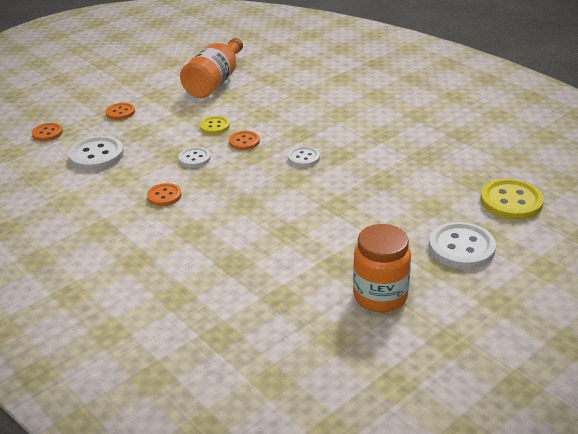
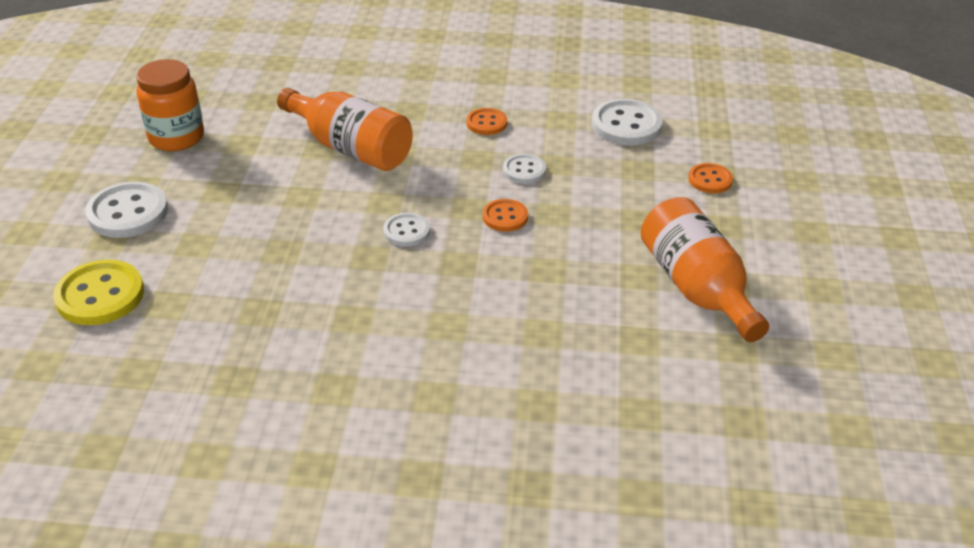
camera: 135 degrees right, 5 degrees up
(47, 133) = (724, 120): orange button -> none
(214, 126) = (572, 219): yellow button -> none
(269, 222) = (350, 148): none -> orange bottle

